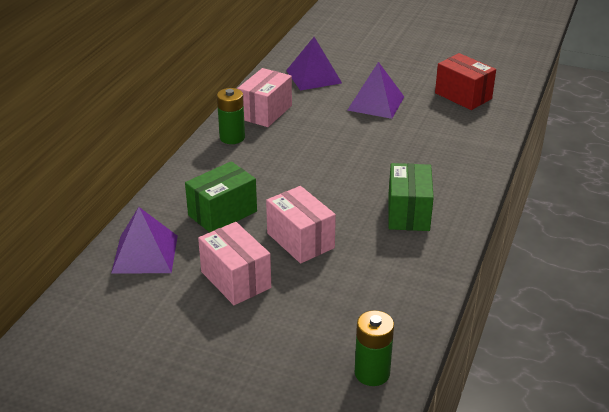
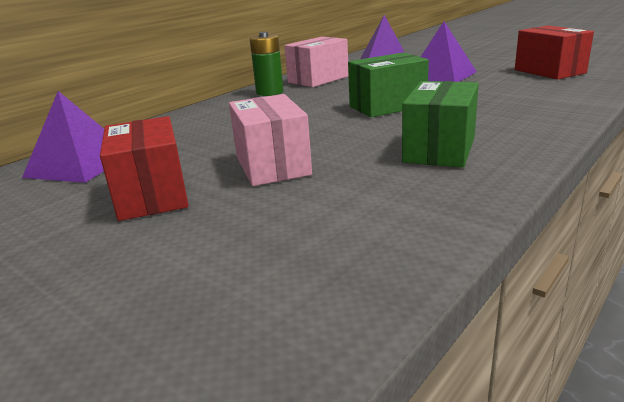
camera: 20 degrees right, 10 degrees down
(222, 213) = (203, 139): green box -> green box (387, 106)
(235, 280) = (152, 195): pink box -> red box
(372, 373) = (245, 353): green battery -> none

